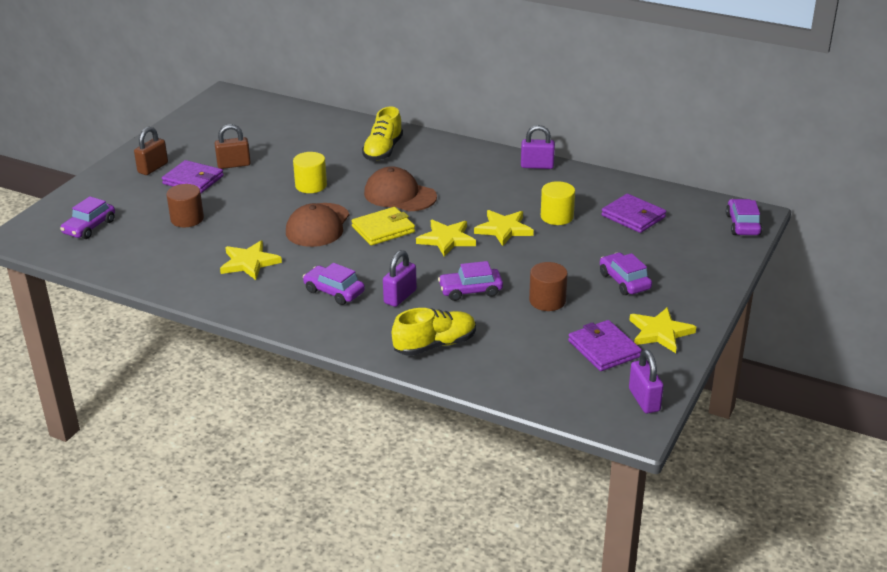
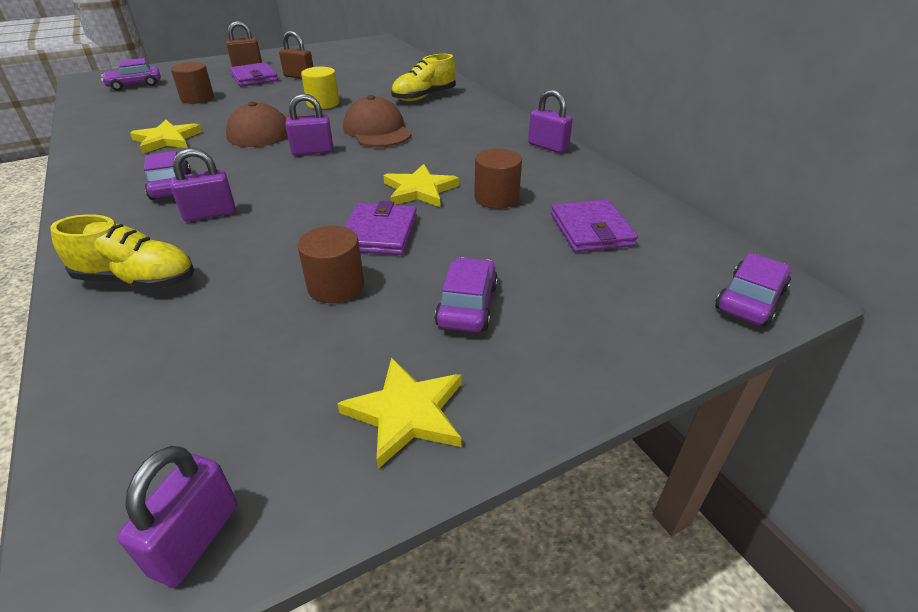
camera: 35 degrees right, 5 degrees up
(383, 229) = (312, 151): yellow wallet -> purple padlock
(446, 239) = (349, 179): yellow star -> none
(470, 291) = (280, 237): purple car -> none
(557, 217) = (496, 198): yellow cylinder -> brown cylinder
(604, 349) = (291, 394): purple wallet -> purple wallet (379, 233)

